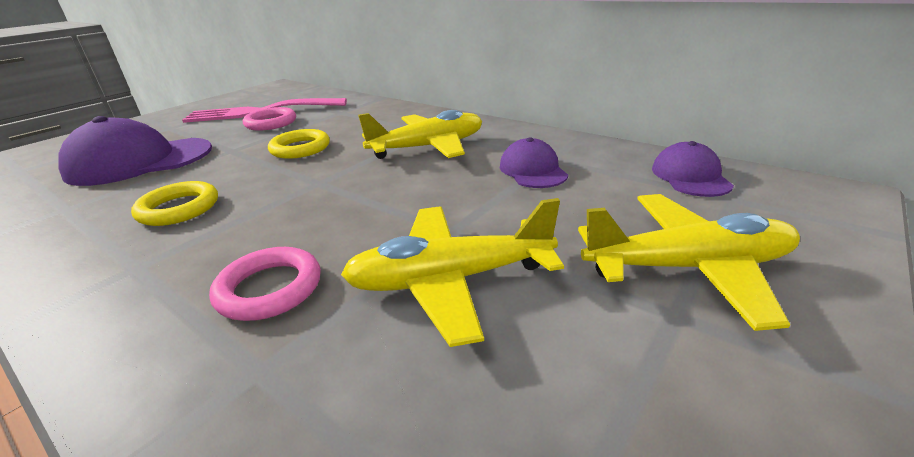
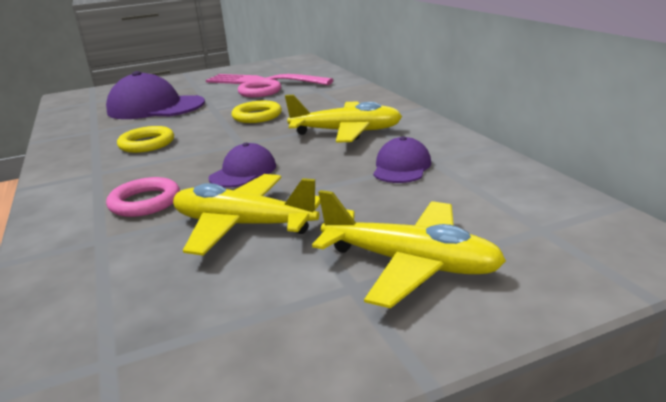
camera: 30 degrees right, 5 degrees down
(690, 176) = (533, 202): purple cap -> purple cap (243, 172)

